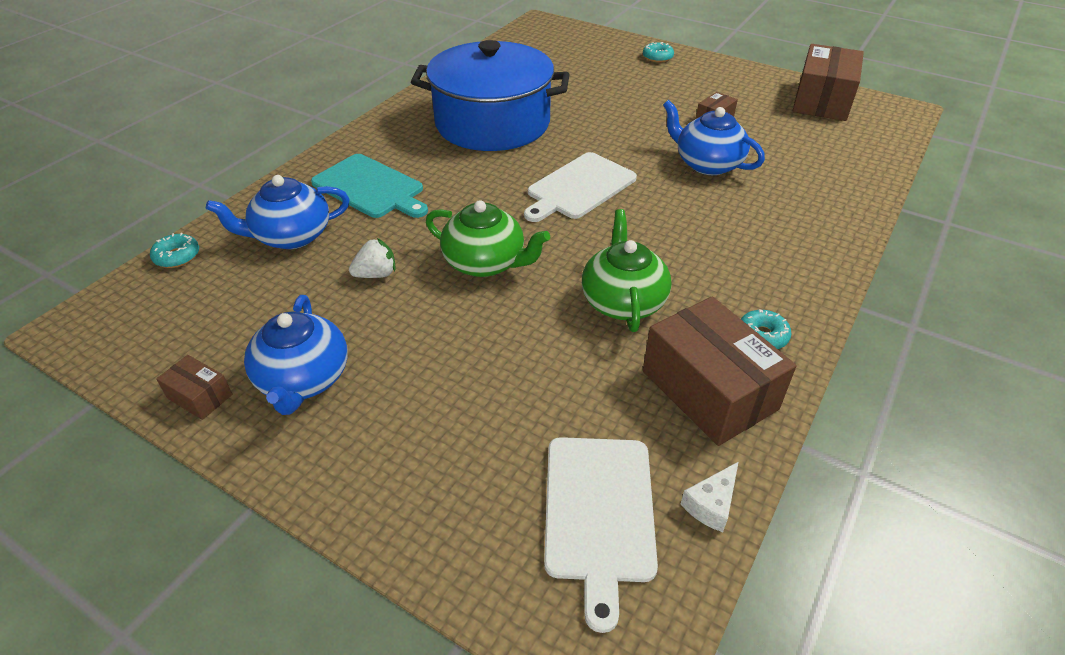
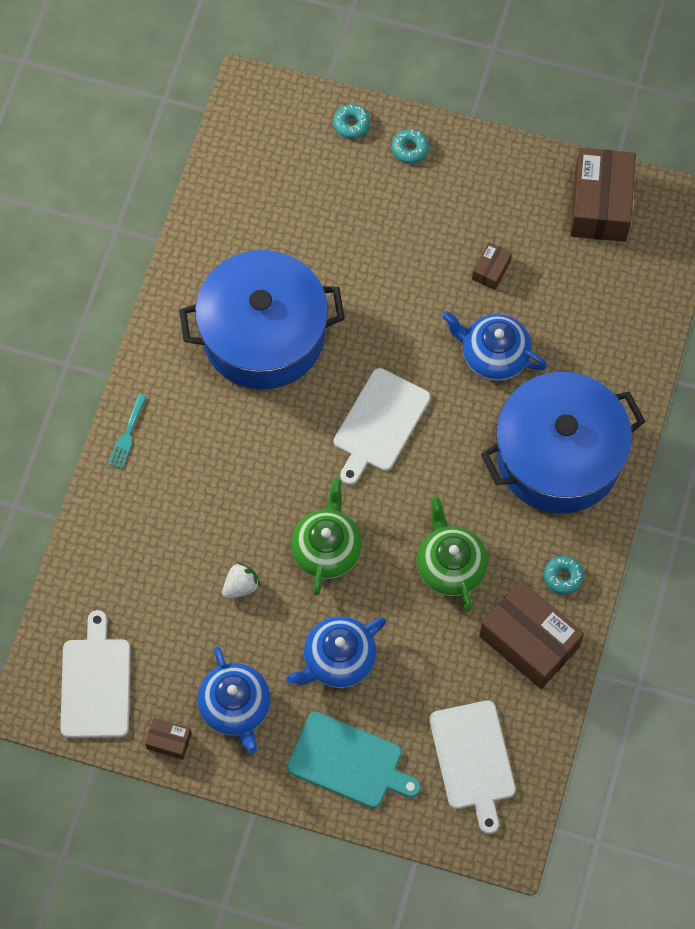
camera: 15 degrees left, 25 degrees up
(161, 323) = (96, 683): none -> white cutting board
(177, 256) = (60, 608): turquoise donut -> turquoise donut (351, 124)
(291, 236) = (145, 558): blue teapot -> blue teapot (338, 659)
(334, 158) = (127, 435): none -> turquoise fork
(371, 188) = (184, 473): turquoise cutting board -> turquoise cutting board (349, 762)
(485, 263) = (326, 549): green teapot -> green teapot turned 90 degrees counterclockwise
(711, 504) = (541, 735): white cheese -> none
(767, 238) = (558, 456): none -> blue pot

